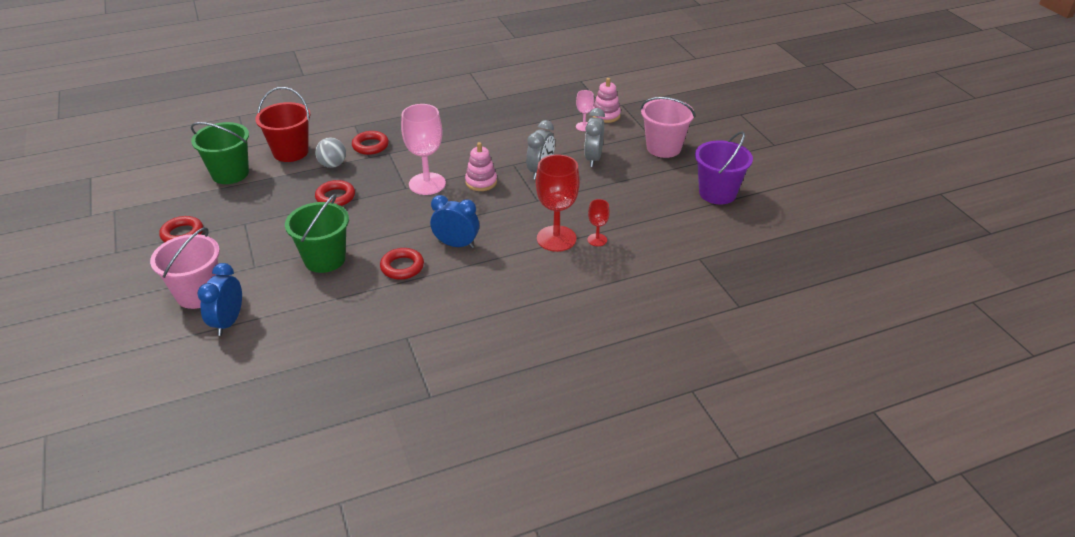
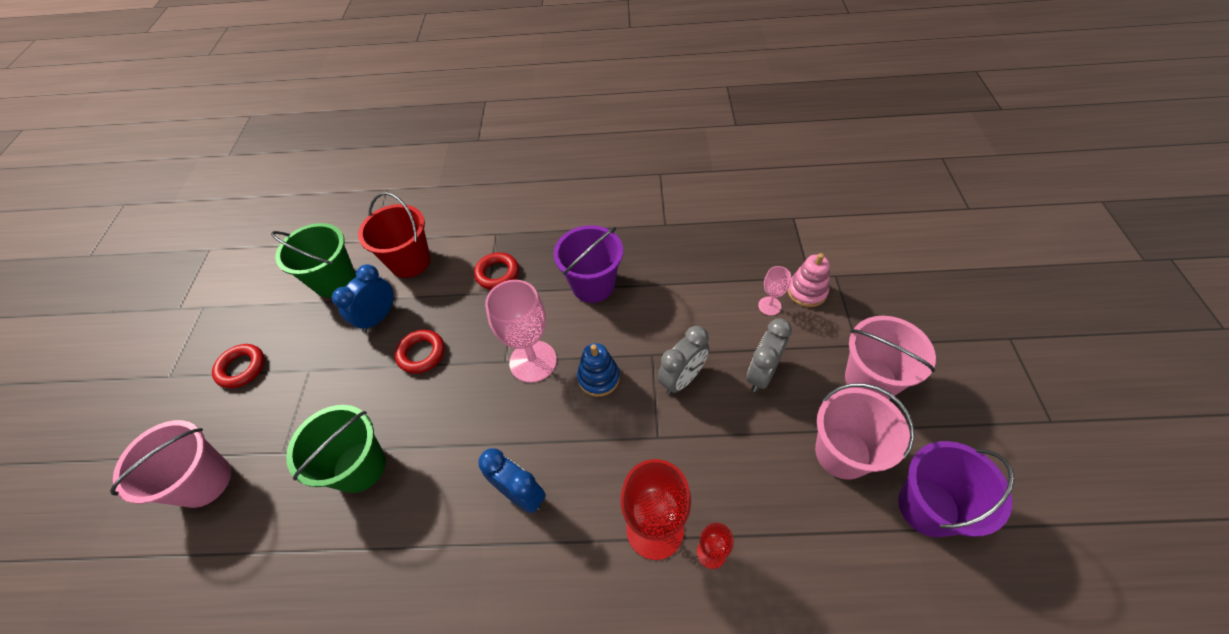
camera: 25 degrees right, 15 degrees up
(228, 322) = (206, 548): blue clock -> blue clock (378, 317)
(332, 165) = (443, 295): grey ball -> none
(402, 267) = (438, 516): red ring -> none
(450, 138) = (593, 285): none -> purple bucket
(481, 182) = (598, 378): pink stacking toy -> blue stacking toy
(659, 182) = (842, 453): none -> pink bucket

